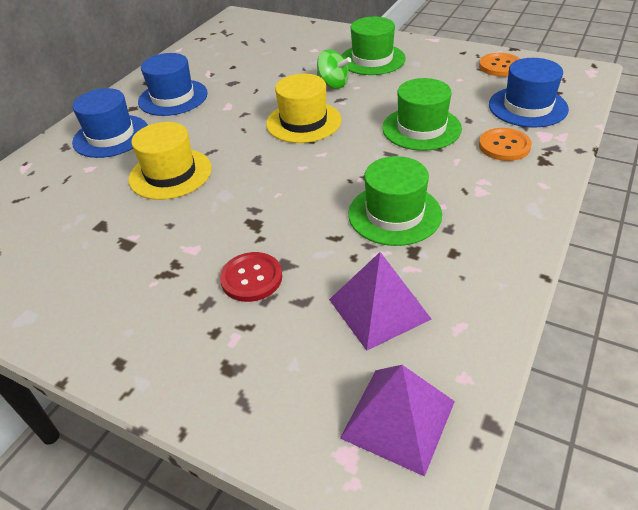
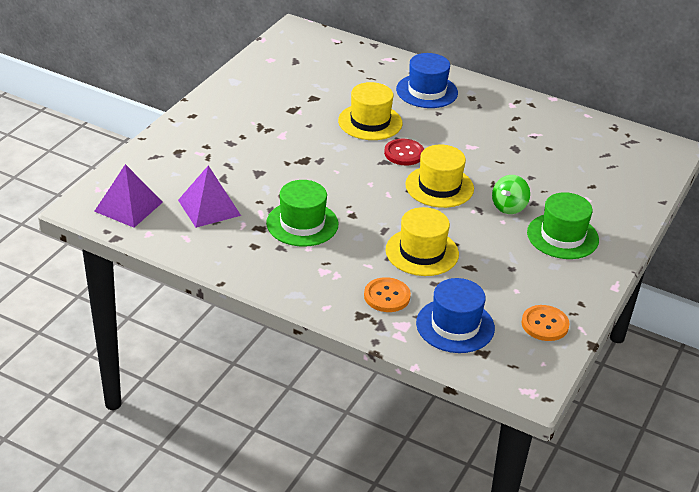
camera: 85 degrees right, 5 degrees down
(173, 98) = (488, 117): blue hat -> none
(251, 278) = (248, 159): red button -> red button (404, 153)
(421, 128) = (422, 252): green hat -> yellow hat

